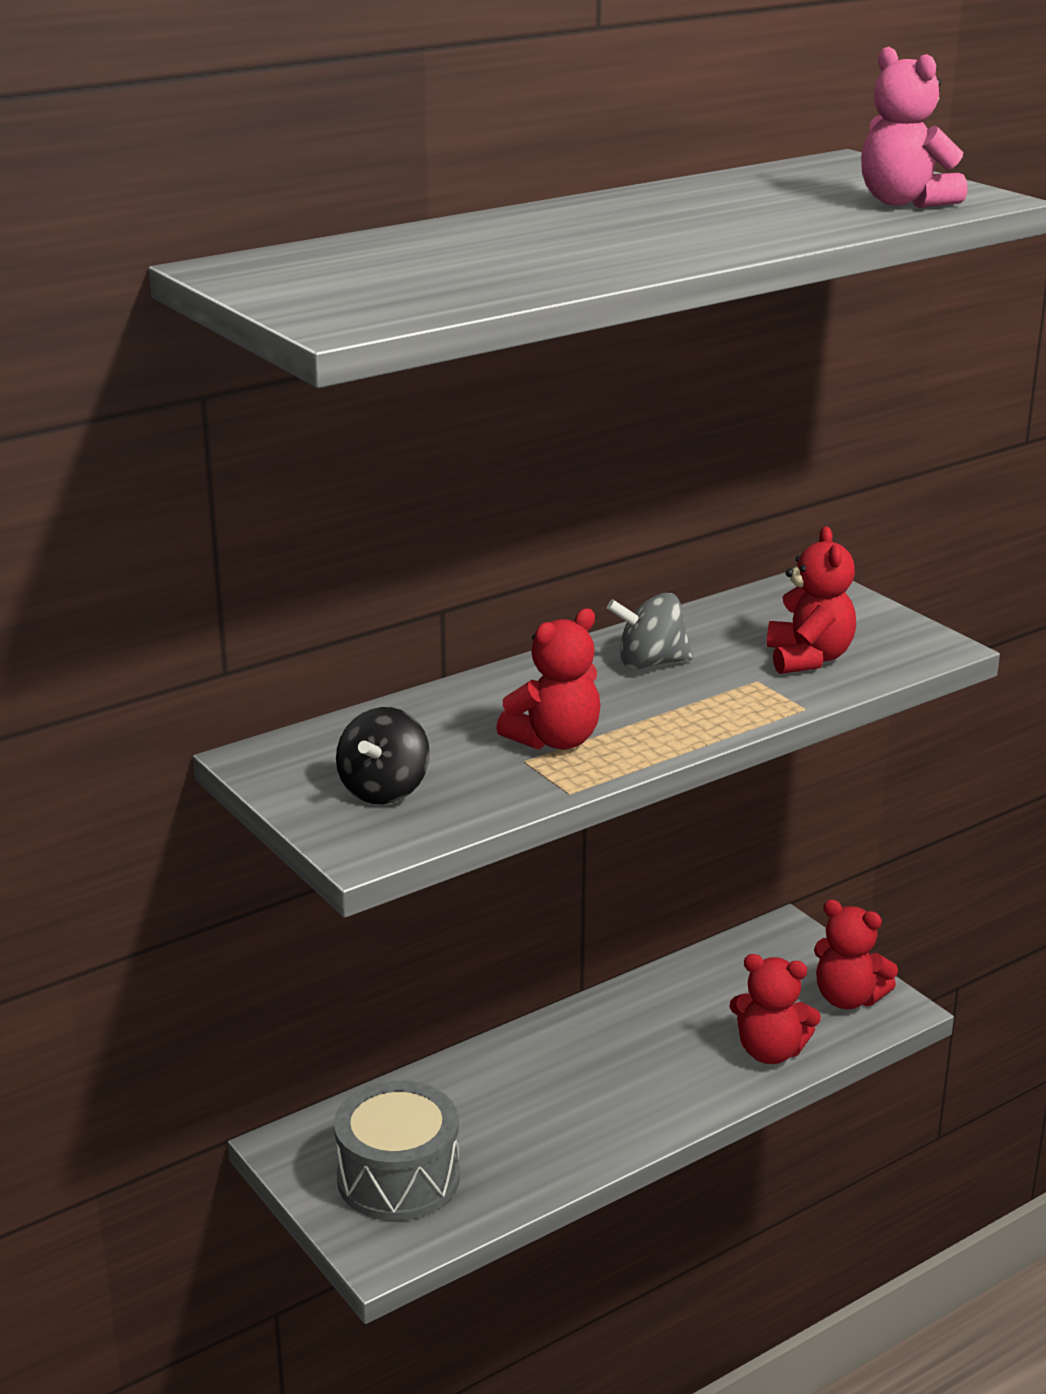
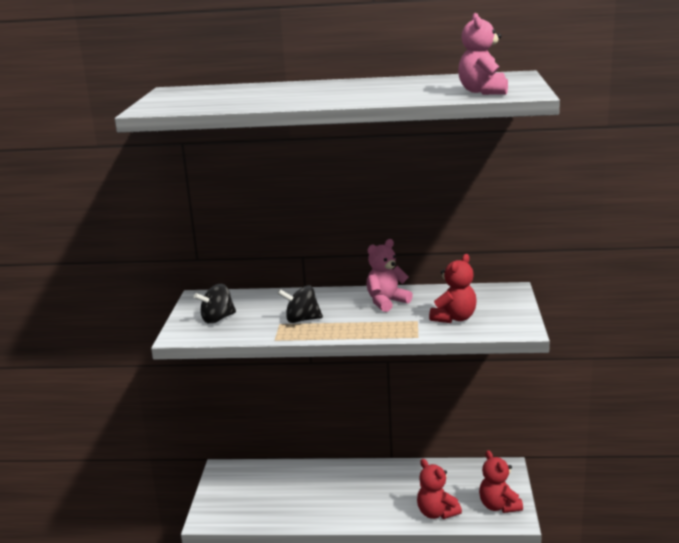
camera: 40 degrees right, 5 degrees down
(398, 1178) = (242, 496): grey drum -> none
(555, 740) = (302, 320): red teddy bear -> black spinning top
(650, 663) = (386, 302): grey spinning top -> pink teddy bear

